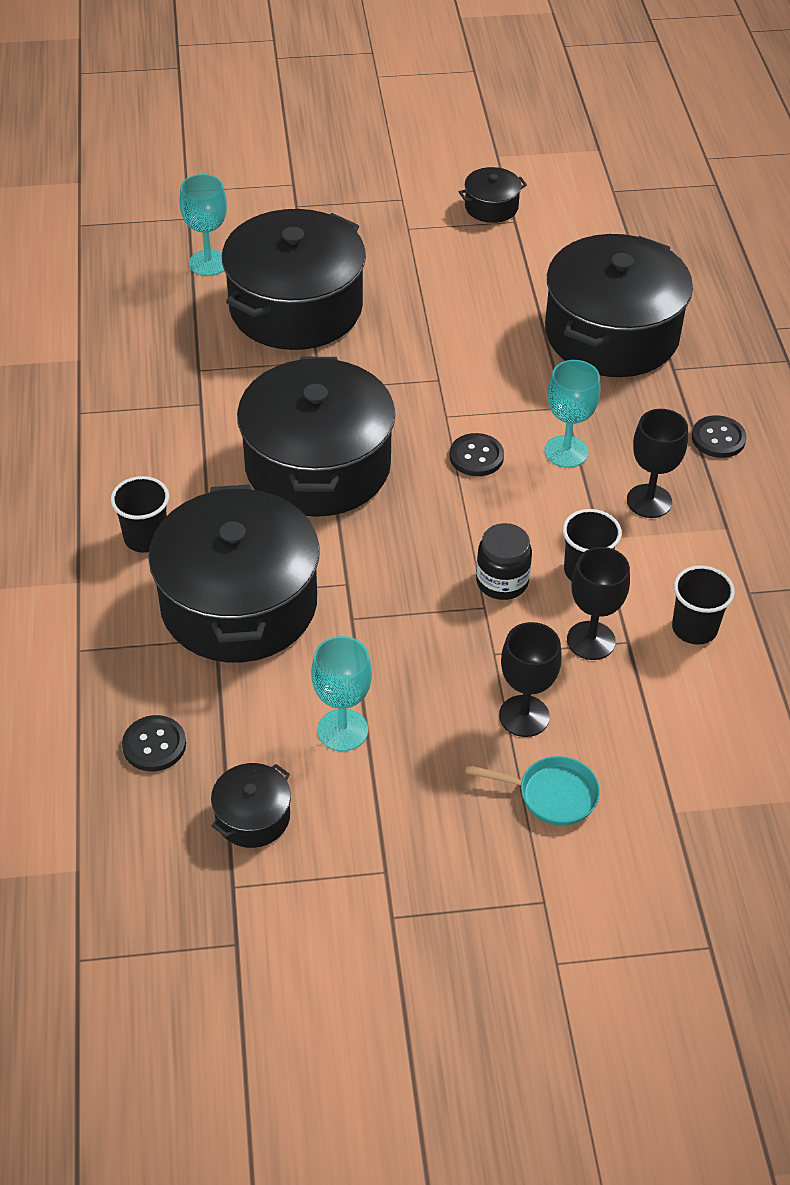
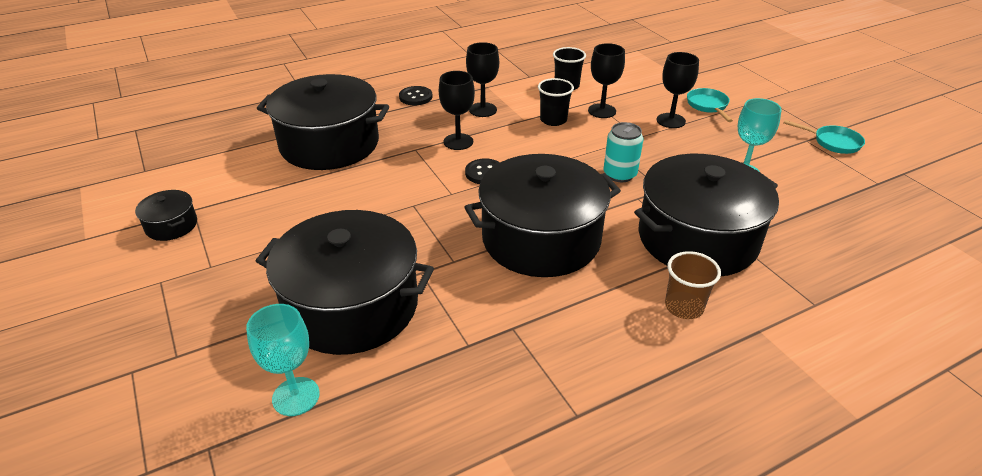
camera: 110 degrees left, 10 degrees down
(146, 538) = (684, 307): black cup -> brown cup
(154, 745) = (838, 240): black button -> none
(253, 817) = (832, 188): black pot -> none
(361, 906) = (833, 142): none -> turquoise pan
(407, 588) = (619, 174): none -> turquoise can
(502, 582) = (585, 144): black jar -> none
(566, 452) = (458, 142): turquoise goblet -> black goblet

